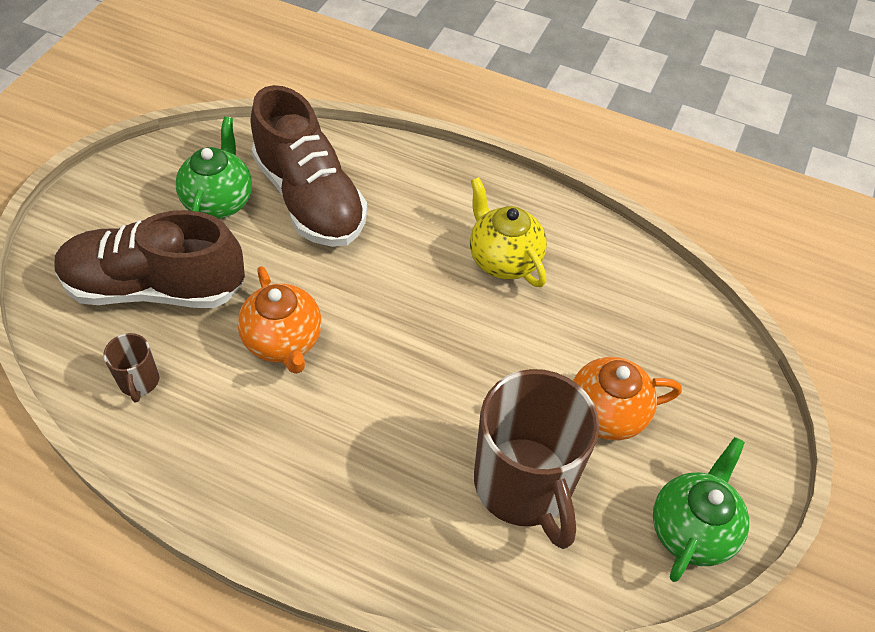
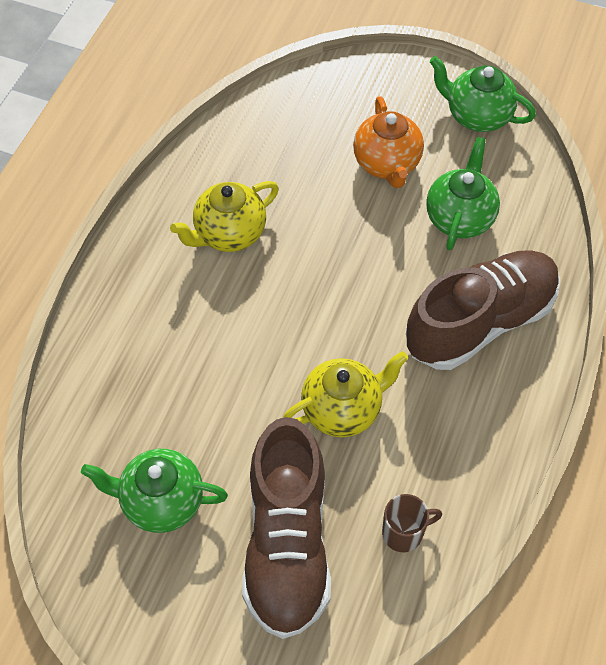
camera: 90 degrees left, 5 degrees up
(284, 342) = (343, 409): orange teapot -> yellow teapot
(309, 198) = (154, 409): brown shoe -> brown shoe (480, 322)
(524, 485) = (459, 217): brown mug -> green teapot

